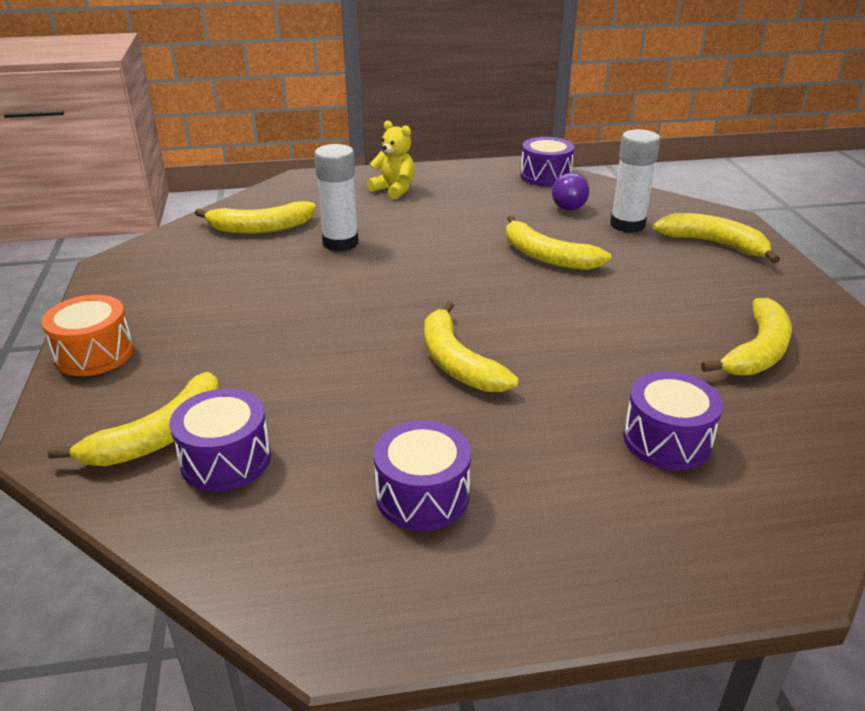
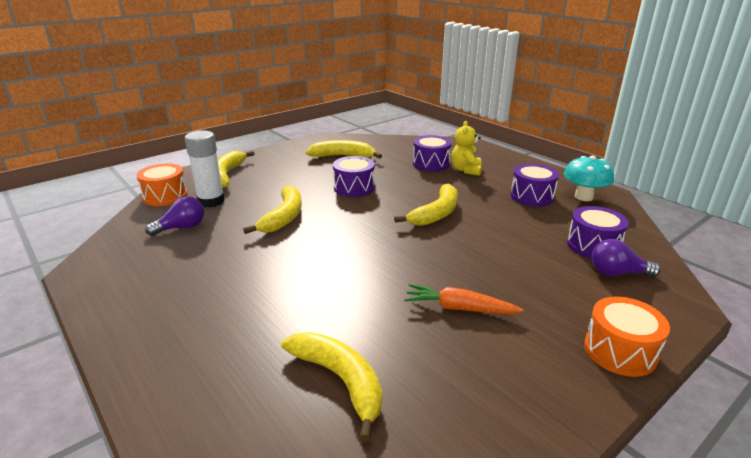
camera: 120 degrees left, 5 degrees down
(159, 436) = (617, 273): yellow banana -> purple light bulb
(261, 299) = (459, 308): none -> orange carrot
(340, 243) = (331, 310): white glue stick -> none
(355, 572) = (583, 197): none -> turquoise mushroom
(394, 190) = (180, 326): yellow teddy bear -> yellow teddy bear (466, 170)
(545, 176) = (112, 250): purple drum -> purple drum (354, 187)
(662, 204) = (165, 196): none -> orange drum

